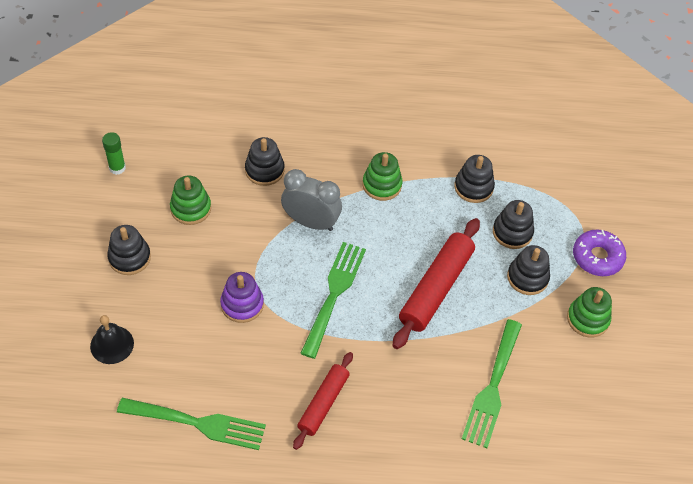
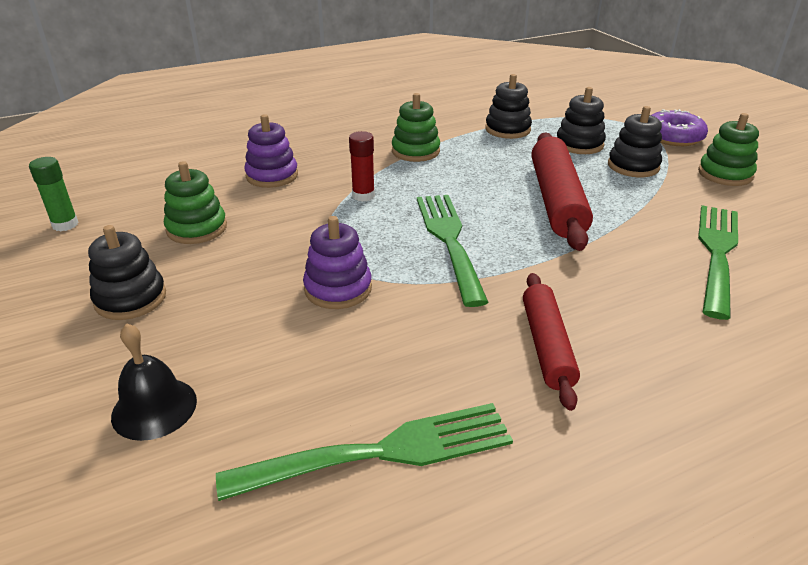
camera: 25 degrees left, 20 degrees down
(264, 170) = (272, 176): black stacking toy -> purple stacking toy
(311, 222) = (363, 196): grey clock -> red glue stick
(492, 388) = (717, 253): green fork -> green fork turned 150 degrees counterclockwise

